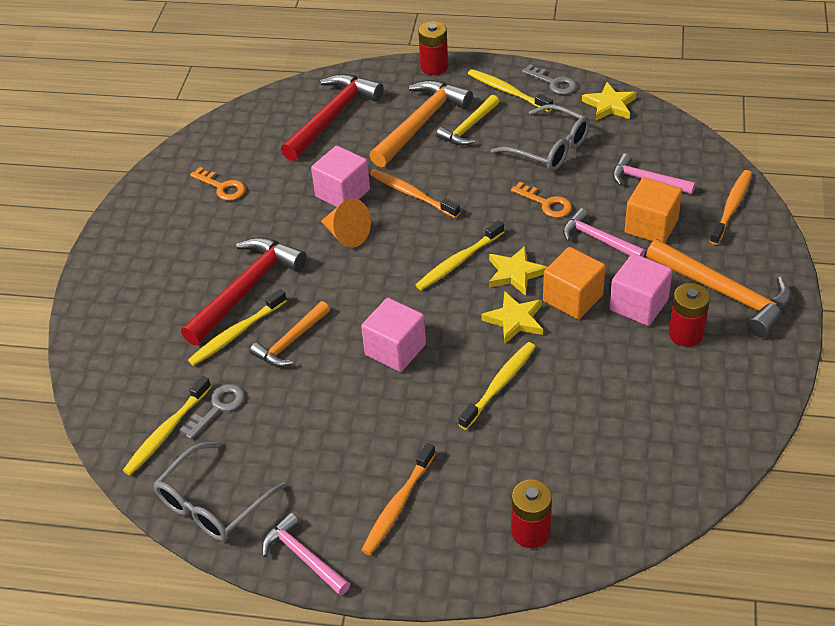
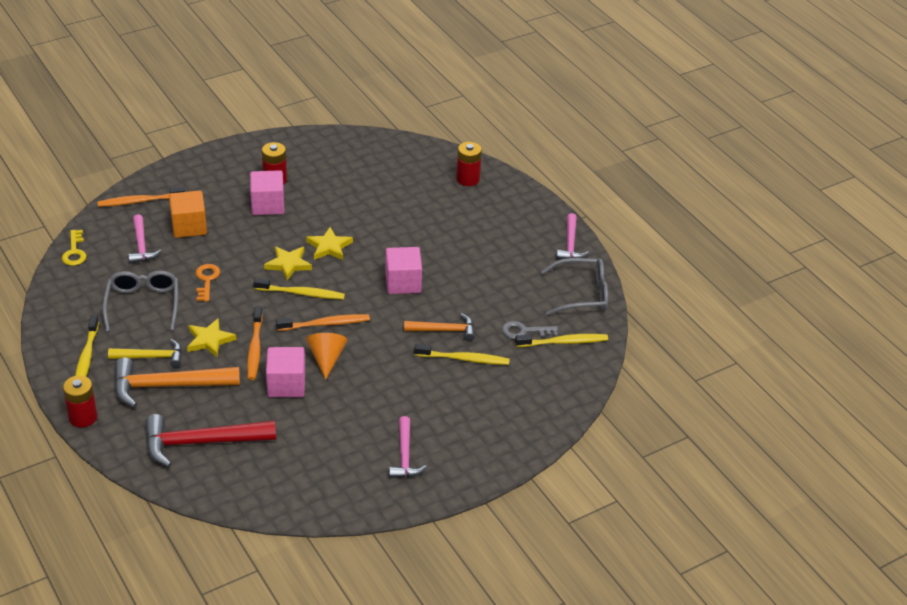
camera: 135 degrees left, 5 degrees down
(222, 187) = (341, 457): orange key -> none
(246, 289) = (424, 378): red hammer -> none
(398, 505) = (503, 228): orange toothbrush -> orange toothbrush (325, 324)
(499, 385) = (386, 230): yellow toothbrush -> none
(553, 83) = (55, 338): grey key -> none
(573, 298) = (287, 232): orange cube -> none
(598, 239) = (223, 243): pink hammer -> pink hammer (405, 456)
(609, 105) = (63, 296): yellow star -> yellow star (210, 340)
(676, 133) = (74, 252): none -> yellow key
(725, 293) = (226, 178): orange hammer -> none

